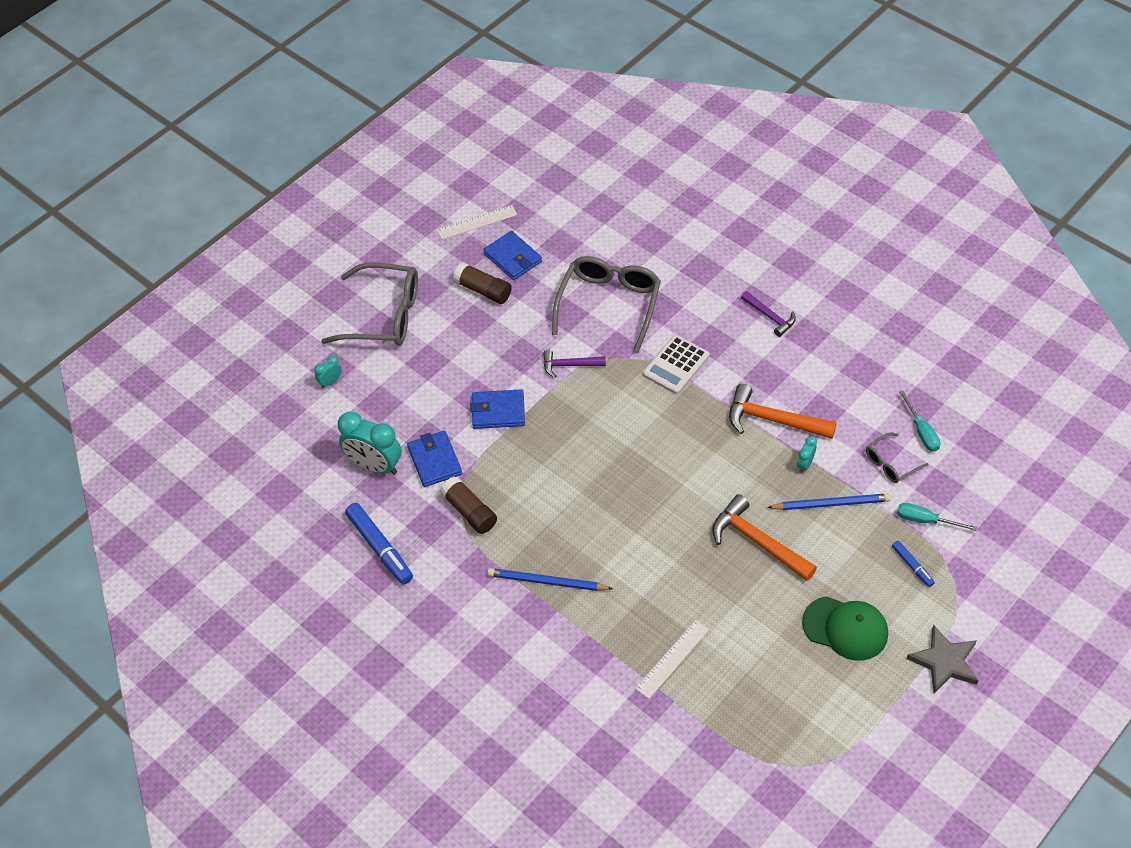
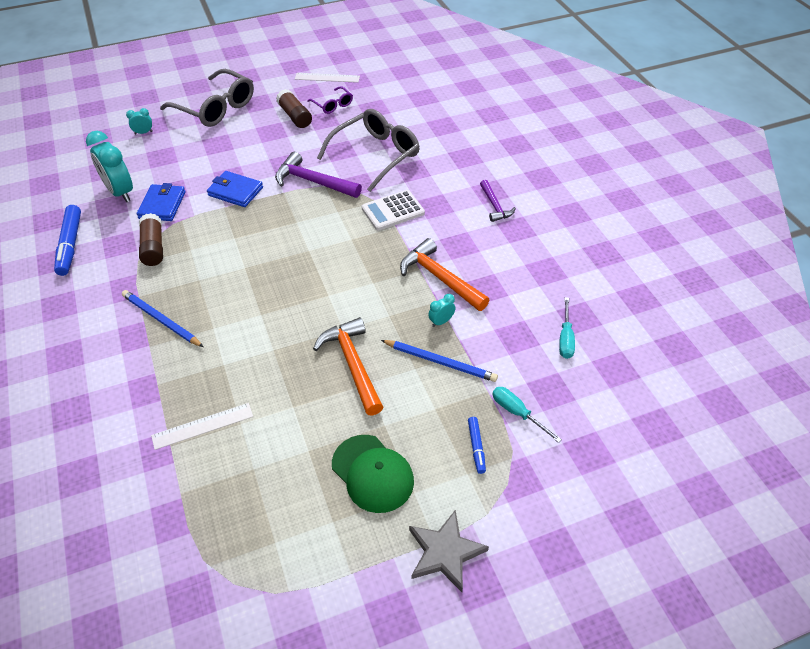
camera: 25 degrees right, 5 degrees down
(513, 258) = (332, 105): blue wallet -> purple glasses
(569, 365) = (313, 182): purple hammer -> purple hammer, size x1.66
(891, 463) = (518, 352): grey glasses -> none

